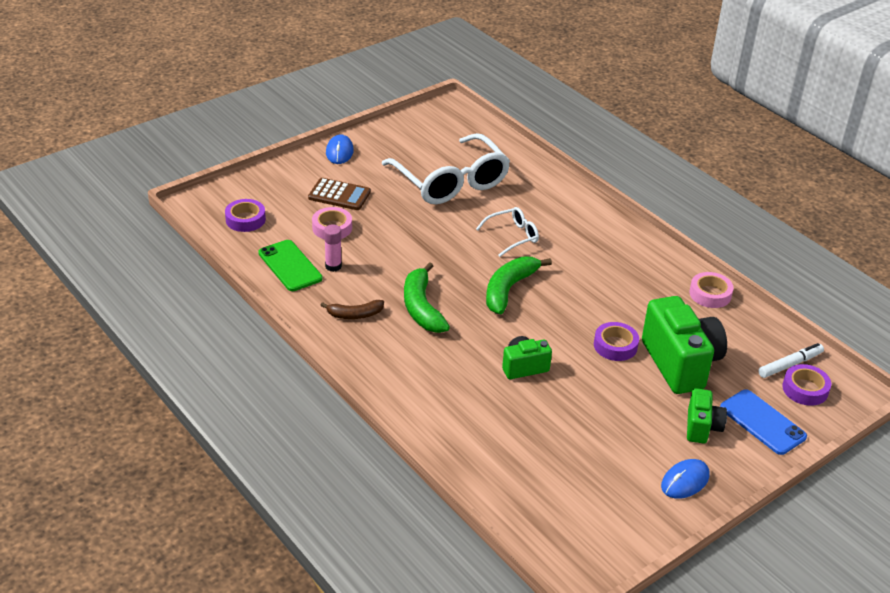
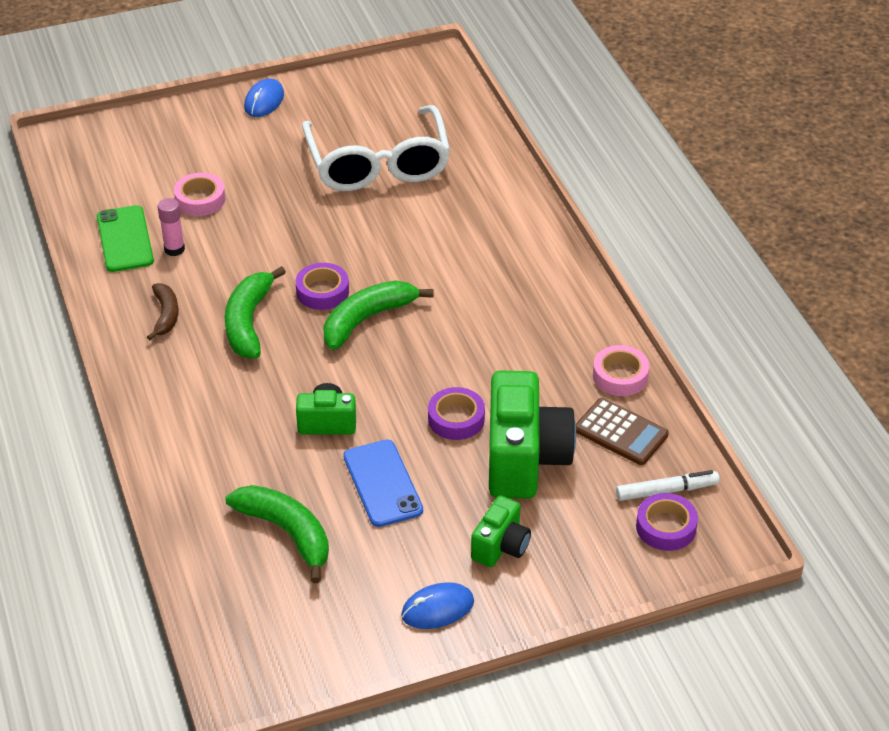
camera: 20 degrees right, 5 degrees up
(245, 219) = (106, 171): purple tape -> purple tape (322, 291)
(339, 195) = (232, 158): brown calculator -> brown calculator (621, 432)
(355, 315) = (165, 315): brown banana -> brown banana turned 105 degrees counterclockwise
(512, 236) = (413, 250): white glasses -> none
(542, 452) = (287, 533): none -> green banana
(762, 422) = (582, 557): blue phone -> blue phone (382, 483)

